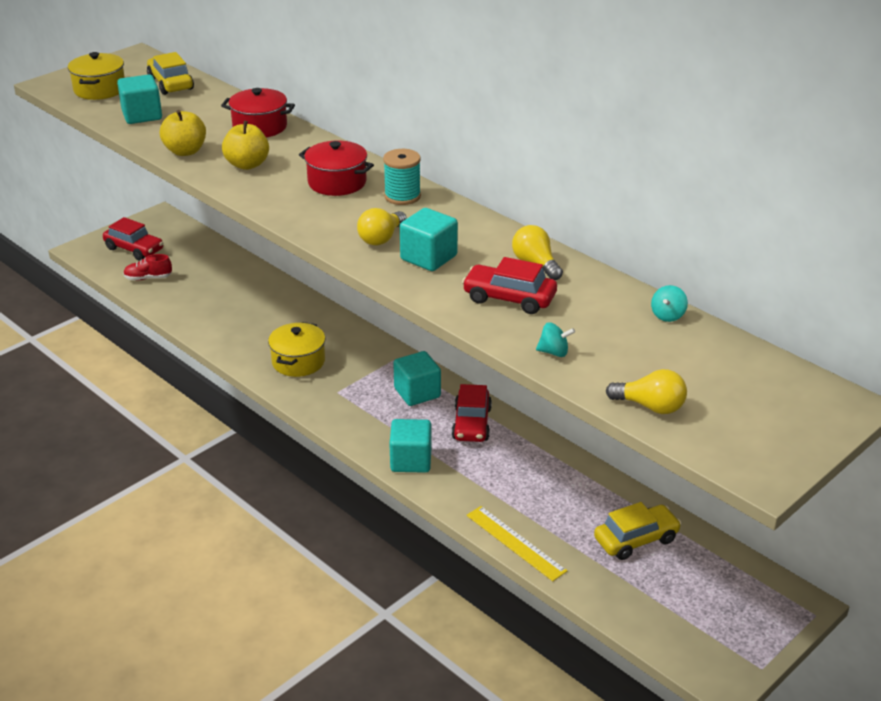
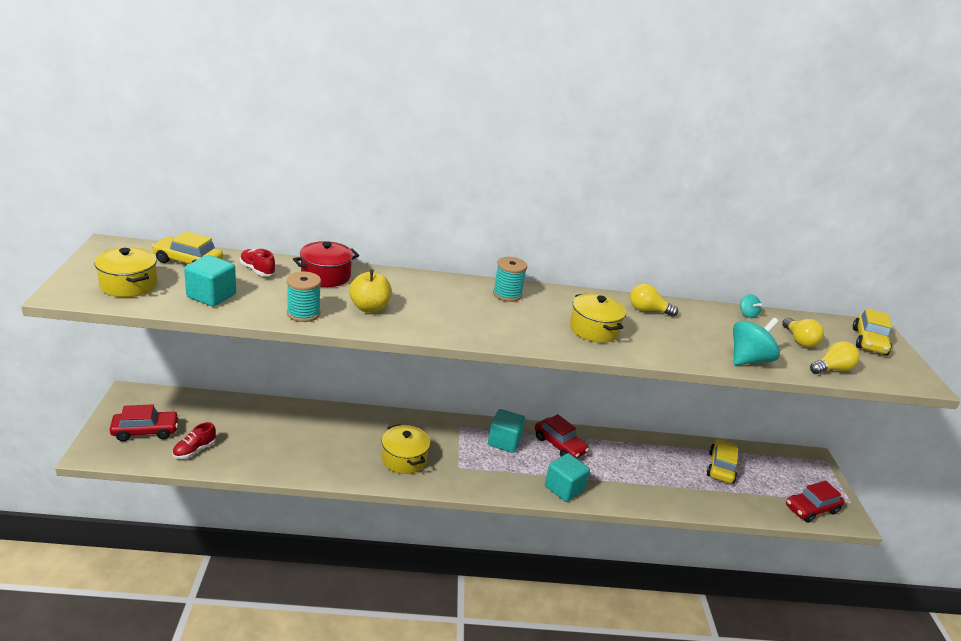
camera: 50 degrees left, 5 degrees down
(185, 151) = (303, 314): yellow apple -> turquoise spool
(212, 105) = (257, 270): none -> red shoe
(337, 182) = (452, 299): red pot -> none
(381, 238) = (547, 328): yellow light bulb -> yellow light bulb (799, 341)
(428, 258) = (594, 330): turquoise cube -> yellow pot
(509, 298) = (674, 337): red car -> red car (811, 509)
(515, 543) = (681, 505): yellow ruler -> none
(554, 352) = (748, 360): turquoise spinning top -> turquoise spinning top, size x1.96
(792, 409) = (868, 341): none -> yellow car

